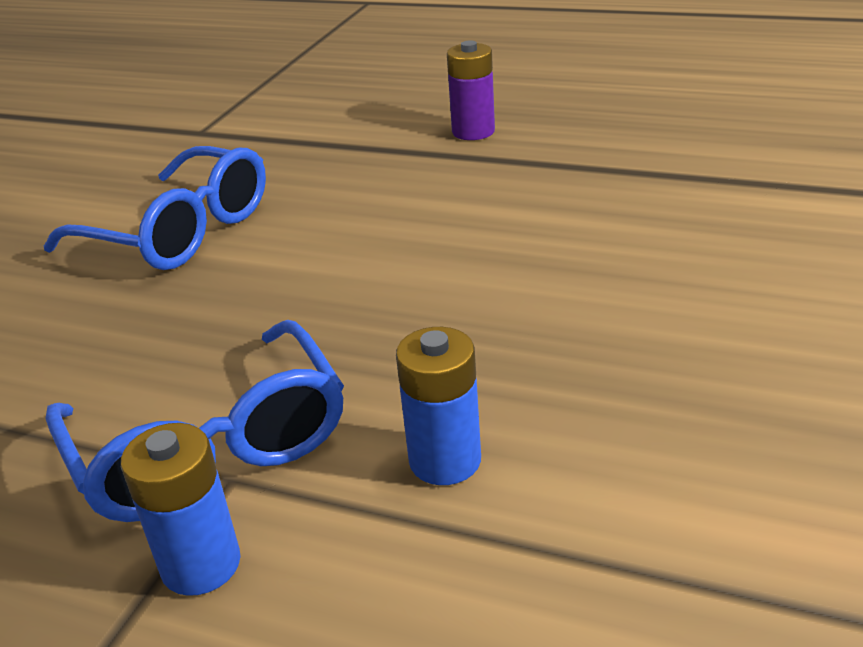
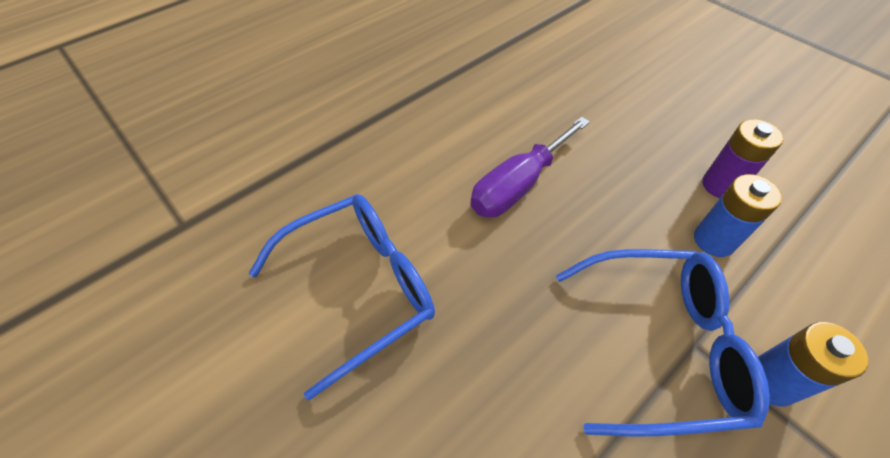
camera: 65 degrees left, 20 degrees up
(407, 271) = (518, 185): none -> purple screwdriver
(473, 132) = (366, 90): purple battery -> purple battery (720, 185)

